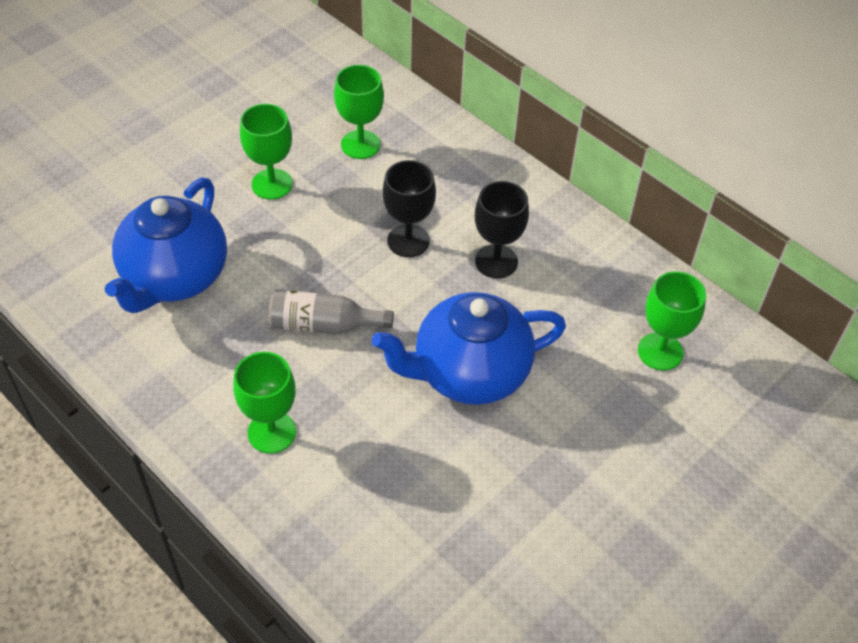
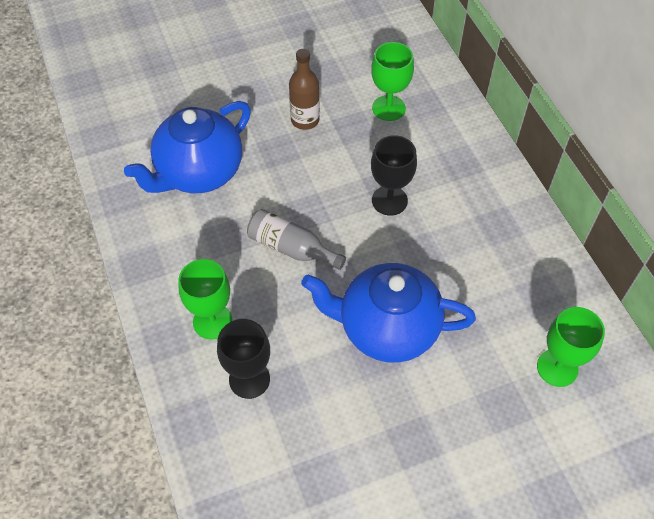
camera: 25 degrees right, 5 degrees up
(272, 184) = (305, 120): green goblet -> brown bottle
(496, 261) = (453, 241): black goblet -> black goblet (249, 379)

